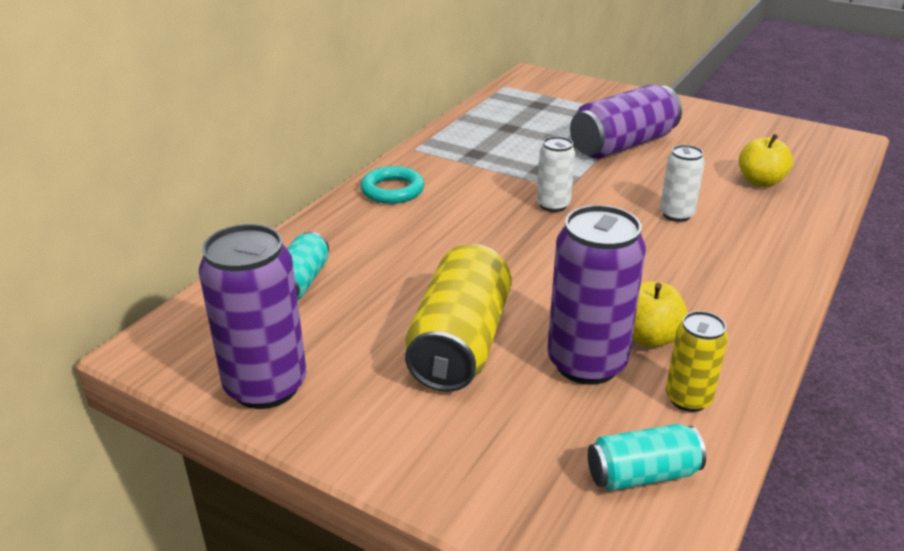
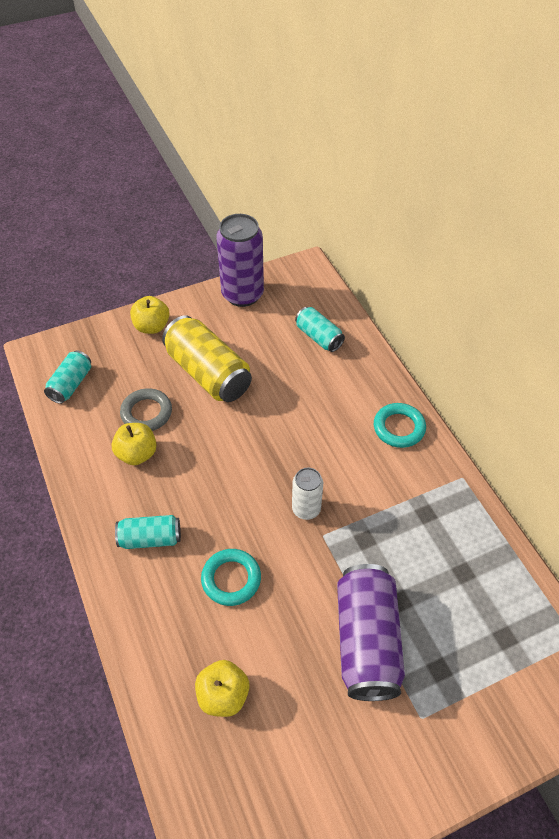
camera: 125 degrees right, 20 degrees up
(430, 452) = (152, 326): none -> yellow apple
(586, 363) = (146, 413): purple can -> grey ring
(676, 214) = (231, 579): white can -> turquoise ring
(688, 399) = (86, 434): yellow can -> none
(718, 274) = (150, 538): none -> turquoise can

